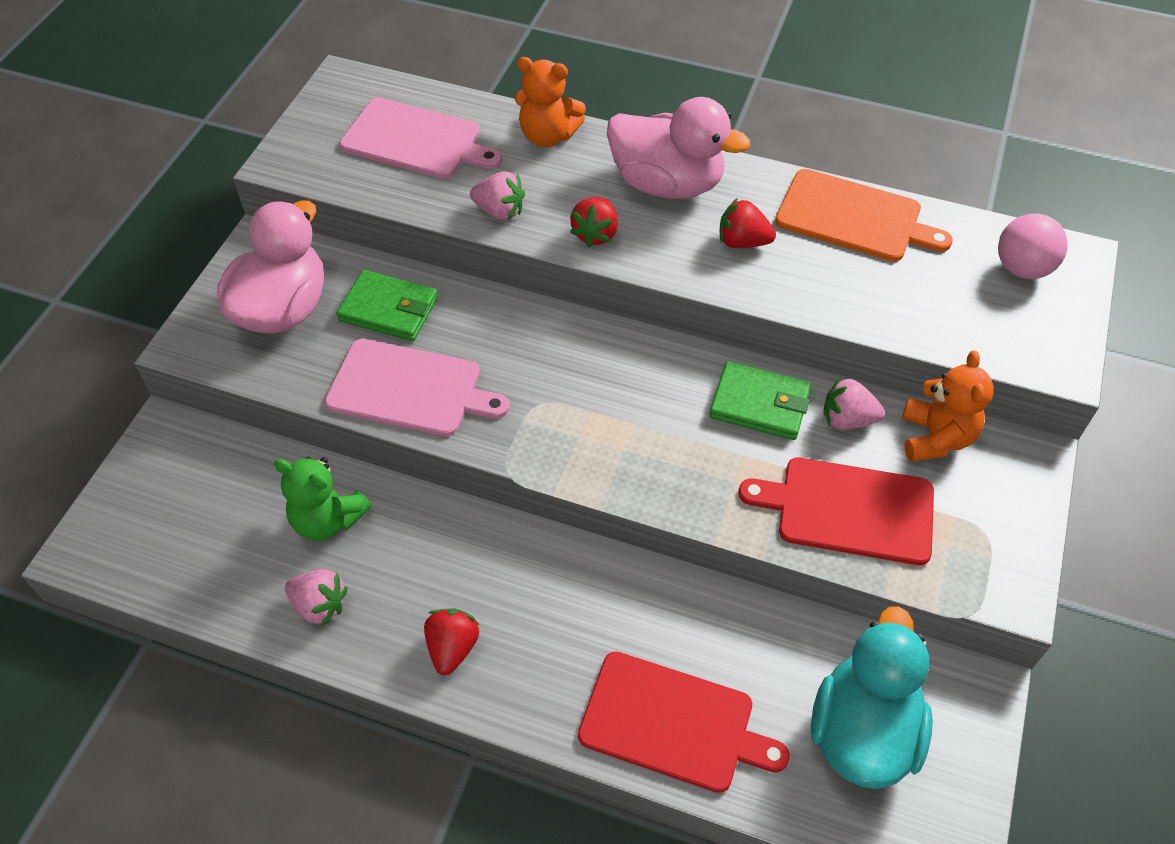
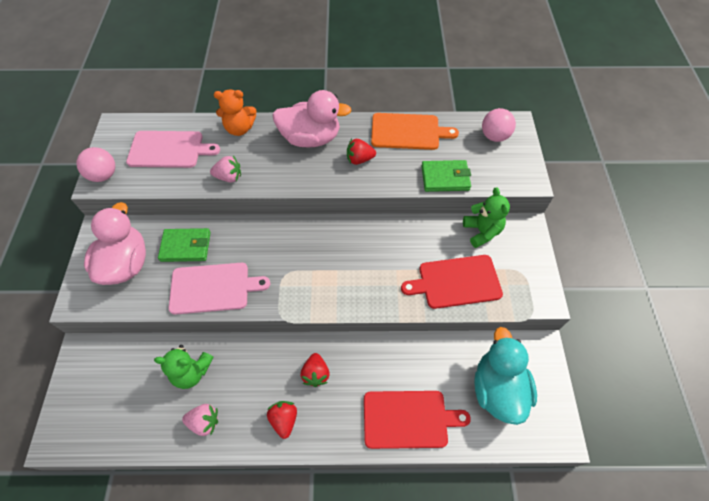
camera: 20 degrees left, 5 degrees up
(296, 154) = (104, 175): none -> pink ball
(595, 234) = (284, 176): red strawberry -> red strawberry (316, 374)
(759, 404) = (394, 240): green wallet -> green wallet (445, 178)
(847, 419) = (438, 235): pink strawberry -> none
(935, 438) = (482, 231): orange teddy bear -> green teddy bear

